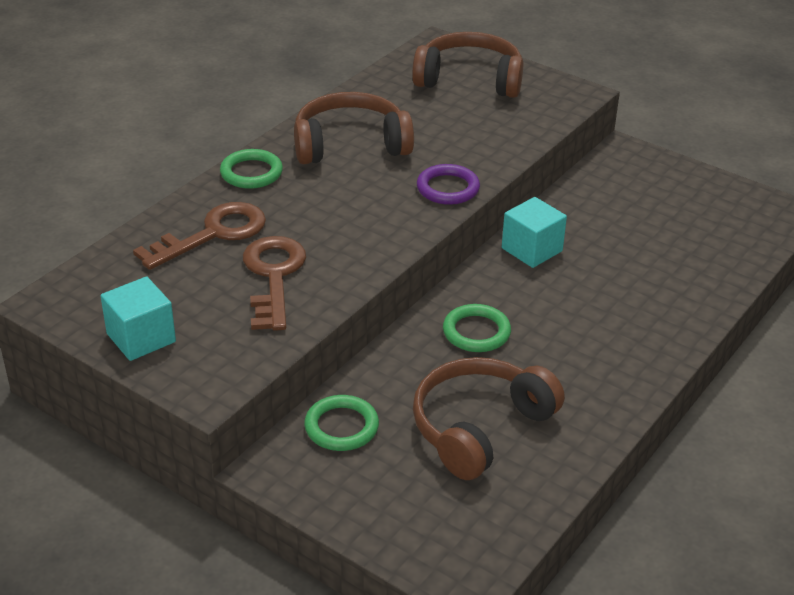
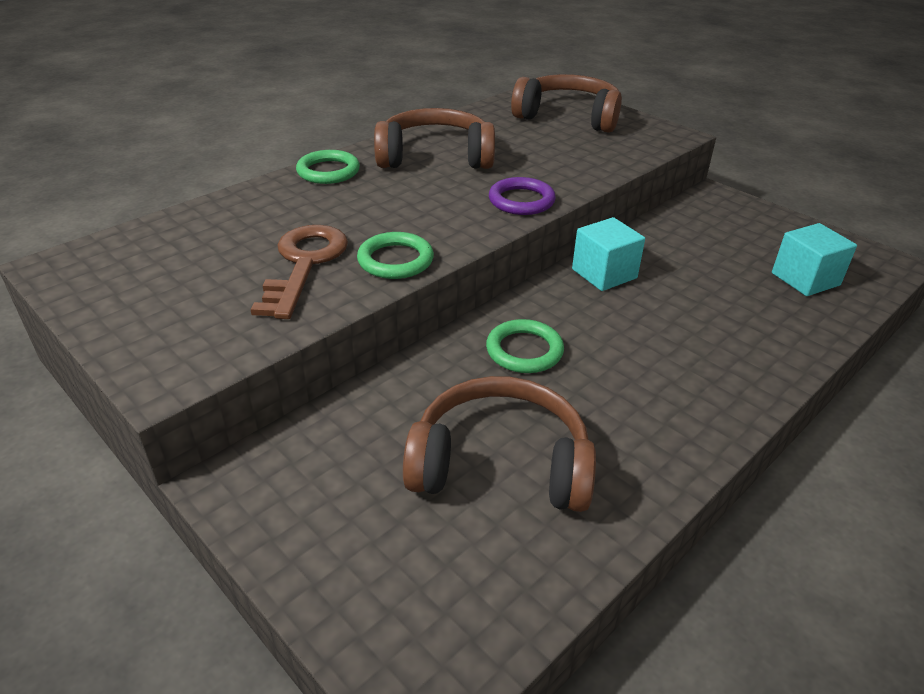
camera: 10 degrees right, 0 degrees up
(141, 338) = (128, 311): turquoise cube -> turquoise cube (805, 279)
(213, 234) = (263, 219): brown key -> none
(341, 427) = (334, 441): green ring -> green ring (395, 260)
(480, 428) = (500, 464): brown headphones -> brown headphones turned 45 degrees clockwise

